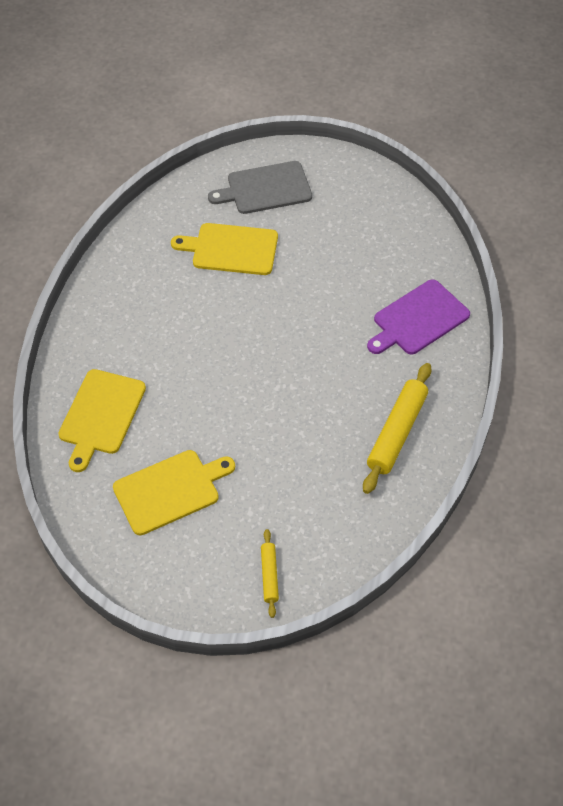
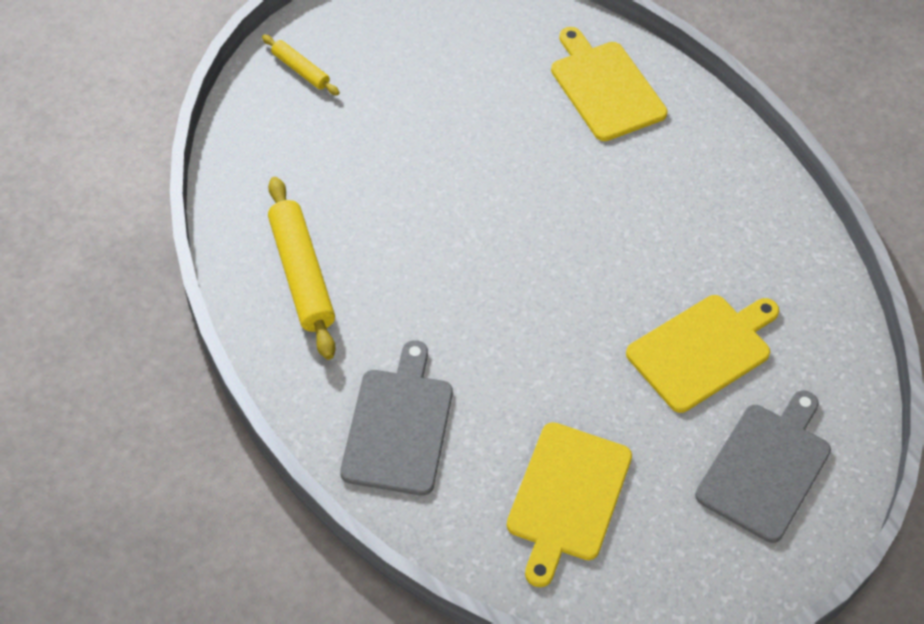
camera: 135 degrees right, 0 degrees up
(170, 490) = (464, 73): yellow cutting board -> yellow cutting board (567, 497)
(418, 319) = (398, 426): purple cutting board -> grey cutting board

